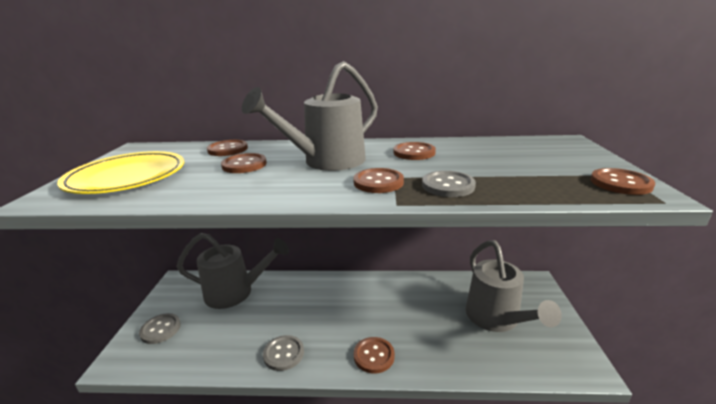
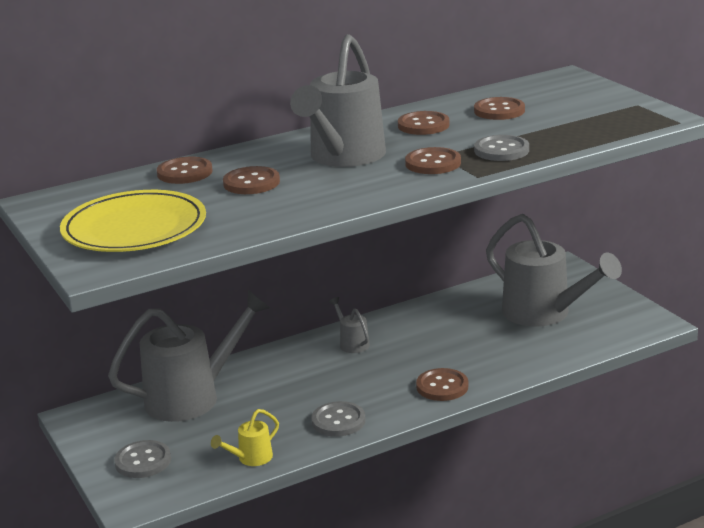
camera: 30 degrees left, 0 degrees up
(206, 360) = (251, 458): none -> yellow watering can
(352, 290) = (352, 343): none -> grey watering can
(620, 183) = (640, 113): brown button -> brown button (499, 111)

